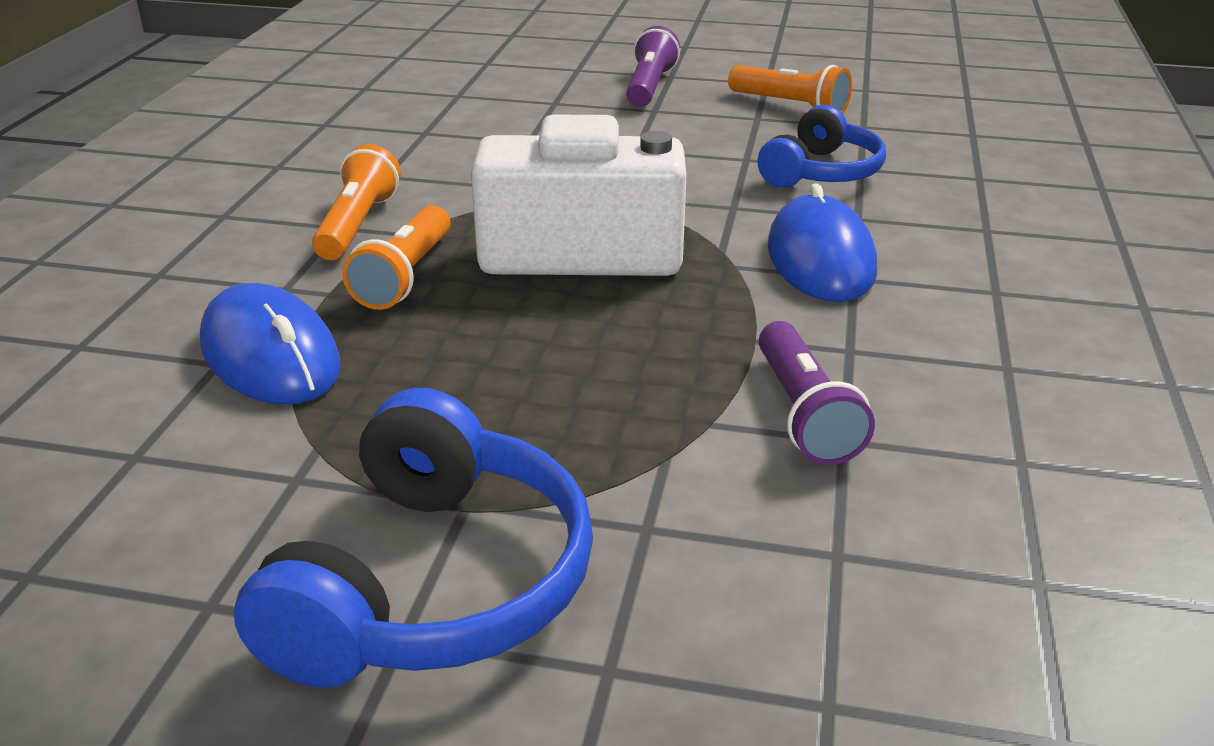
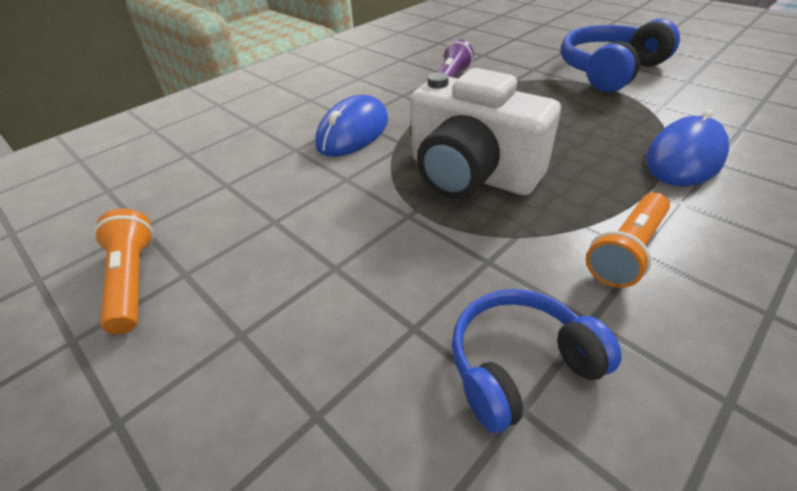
camera: 145 degrees left, 10 degrees up
(270, 355) = (684, 157): blue mouse -> blue mouse turned 45 degrees clockwise
(405, 276) = (595, 188): orange flashlight -> none
(649, 87) = (177, 399): purple flashlight -> none
(821, 172) = (253, 189): blue headphones -> blue headphones (520, 365)

